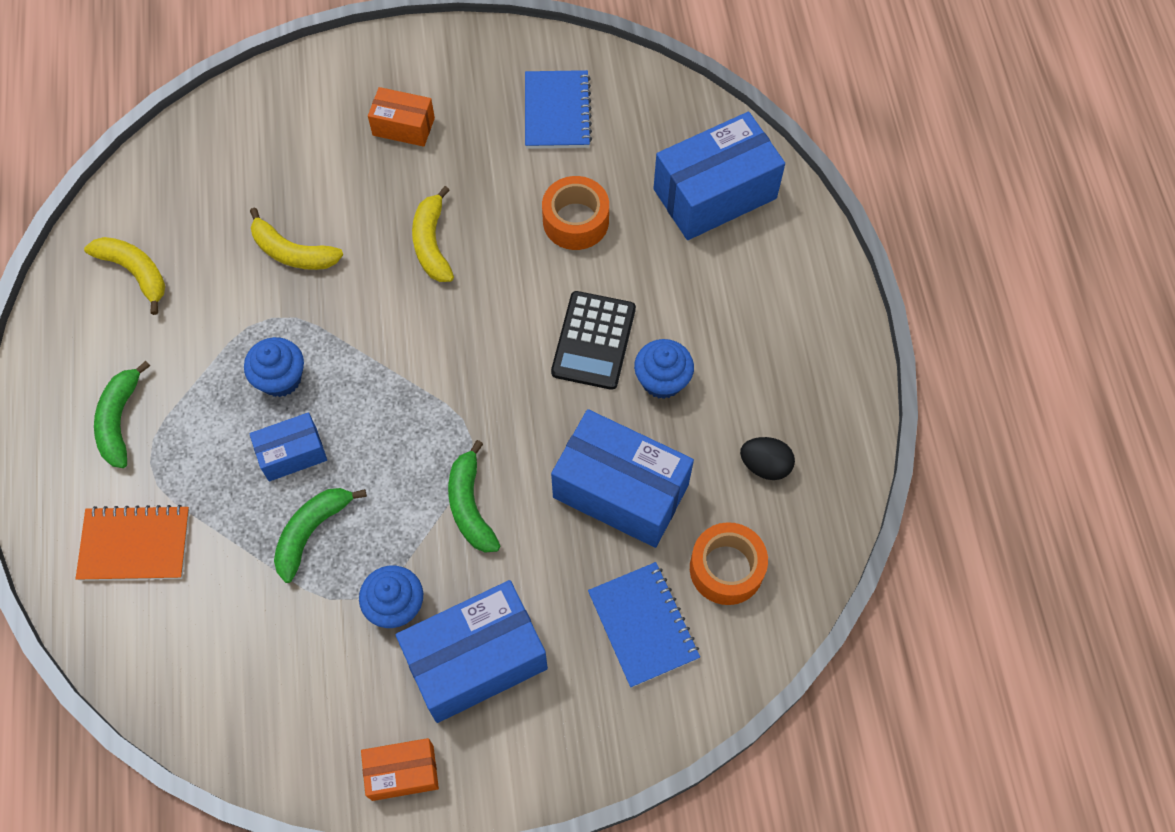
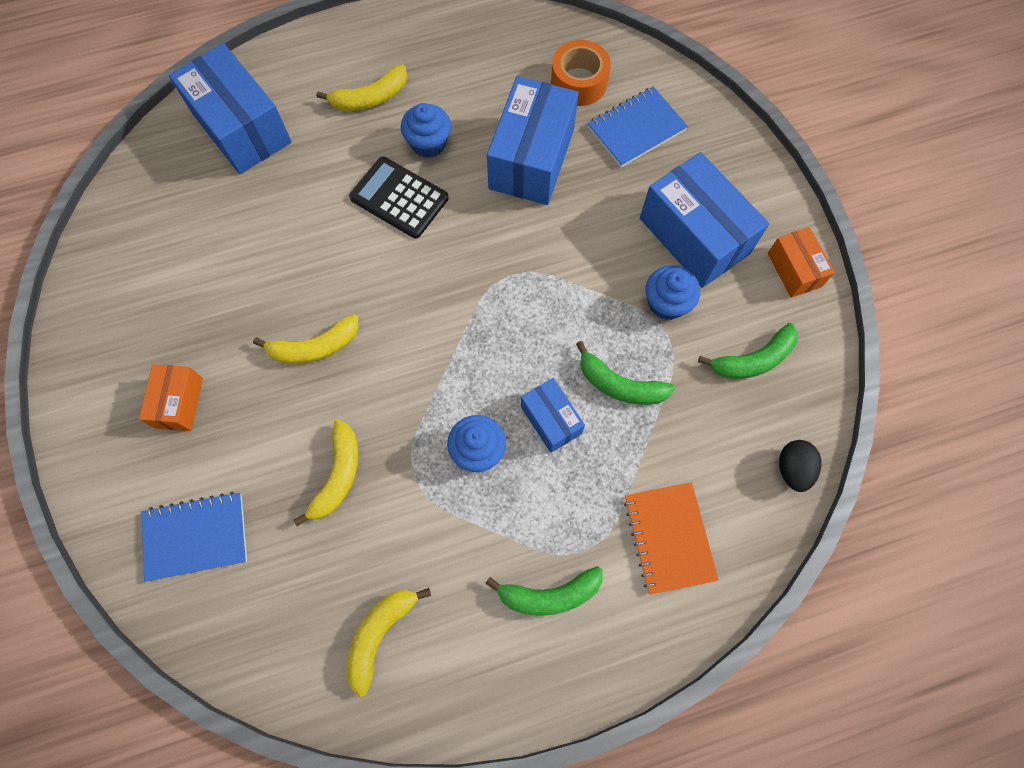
camera: 100 degrees left, 5 degrees up
(470, 505) = (567, 264): green banana -> green banana (752, 360)
(557, 112) = (156, 265): blue notebook -> blue notebook (196, 536)
(575, 221) = (279, 230): orange tape -> none
(593, 341) = (399, 198): black calculator -> black calculator turned 150 degrees counterclockwise
(737, 325) = (370, 98): none -> yellow banana
(765, 465) = (490, 67): black egg -> black egg (792, 469)

